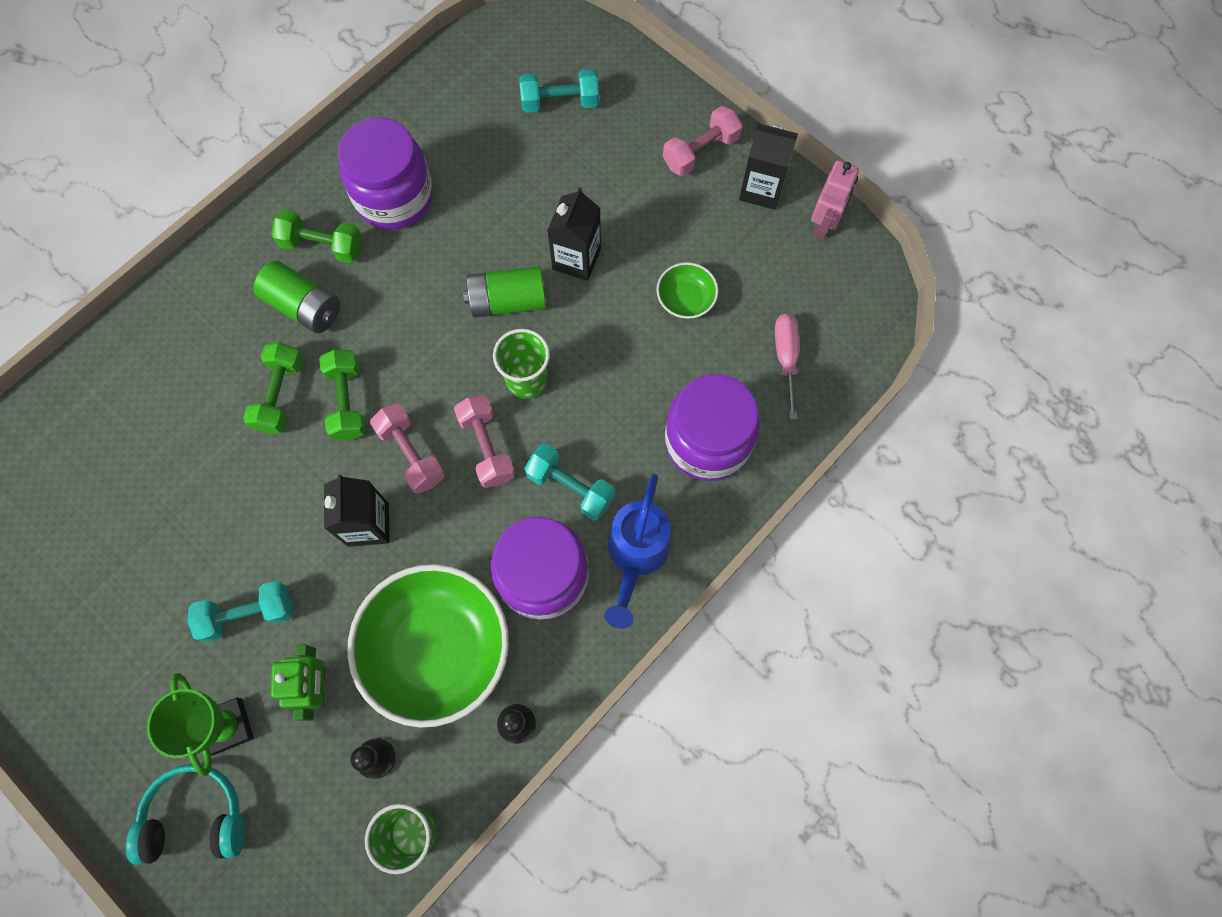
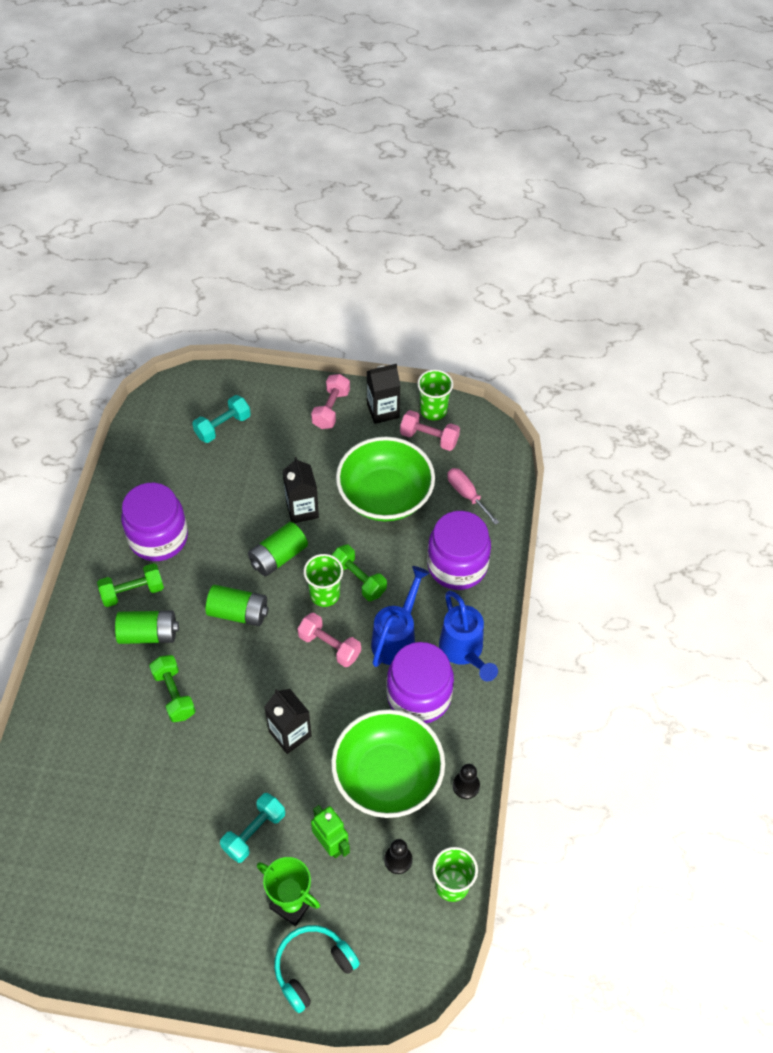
camera: 35 degrees left, 15 degrees down
(347, 402) = (221, 672): green dumbbell -> green dumbbell (358, 579)
(411, 454) = (286, 678): pink dumbbell -> pink dumbbell (429, 438)
(416, 342) = (238, 613): none -> green battery
(570, 487) = (397, 638): turquoise dumbbell -> blue watering can
(685, 299) = (385, 495): green bowl -> green bowl, size x2.26
(824, 224) = (433, 410): pink robot -> green cup

